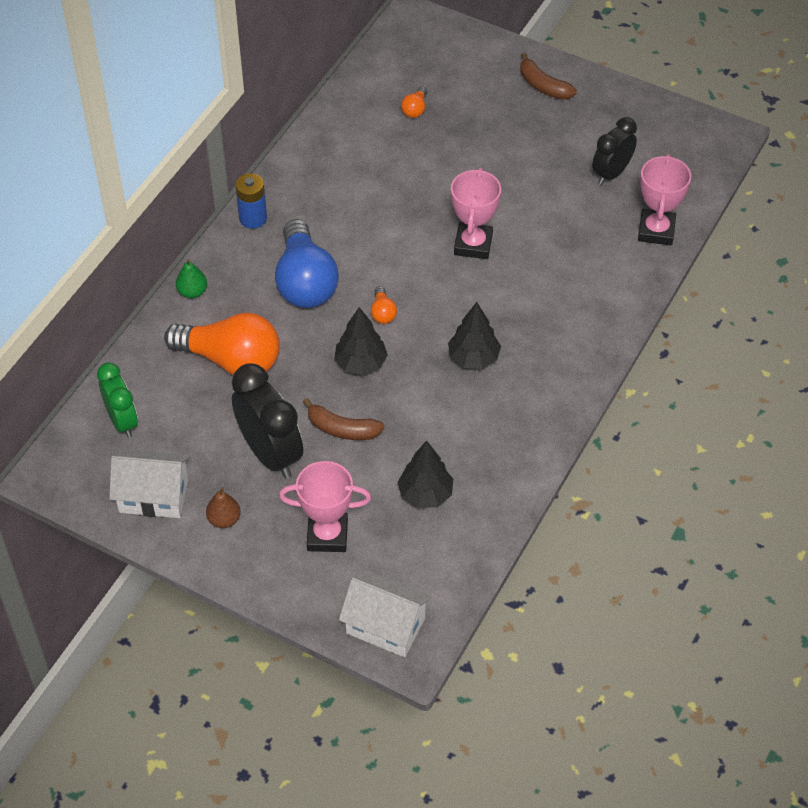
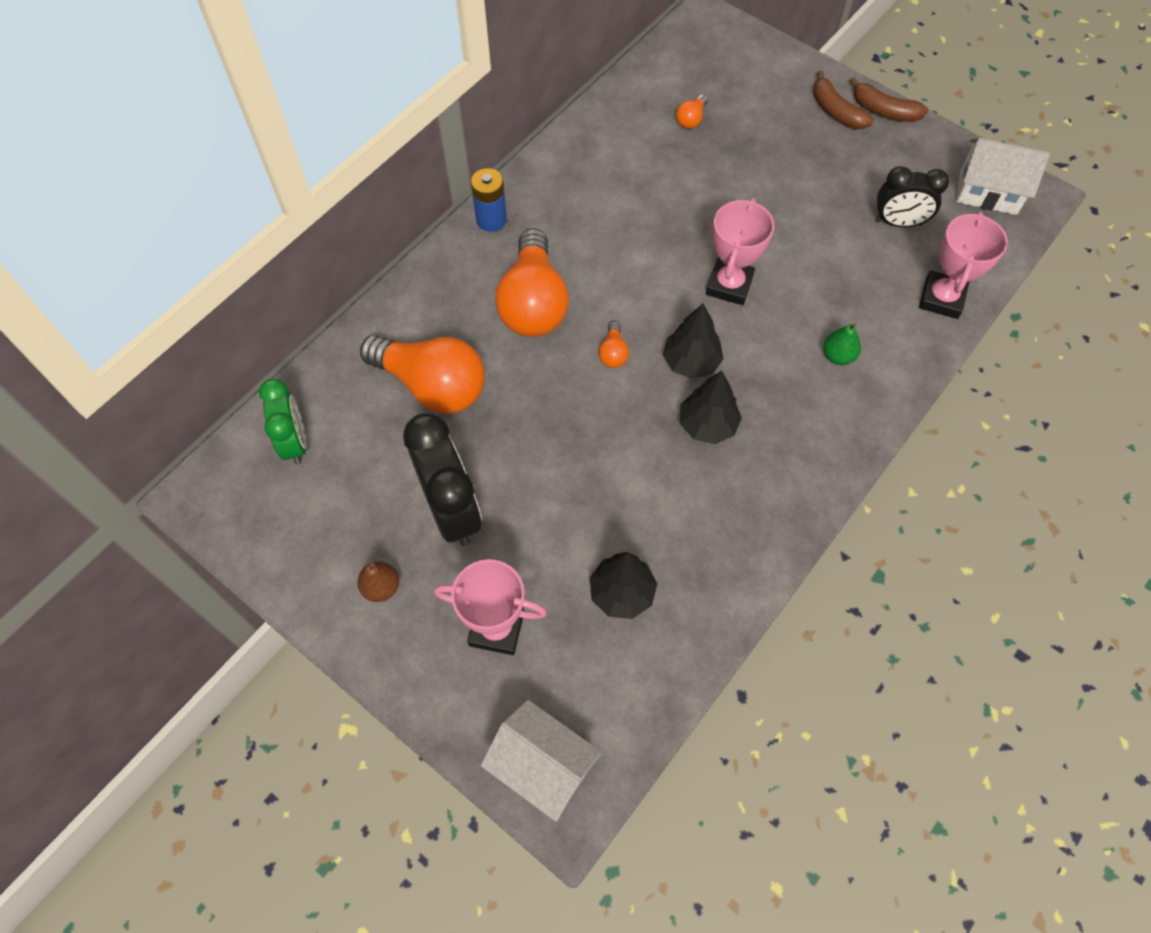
camera: 10 degrees right, 10 degrees up
(153, 496) = (308, 543): white house -> white house (988, 192)
(192, 292) = (407, 297): green pear -> green pear (838, 356)
(305, 282) = (533, 302): blue light bulb -> orange light bulb
(342, 429) = (540, 491): brown banana -> brown banana (883, 111)
(361, 363) = (577, 412): black tree -> black tree (691, 362)
(611, 173) = (898, 222): black clock -> black clock turned 135 degrees counterclockwise

